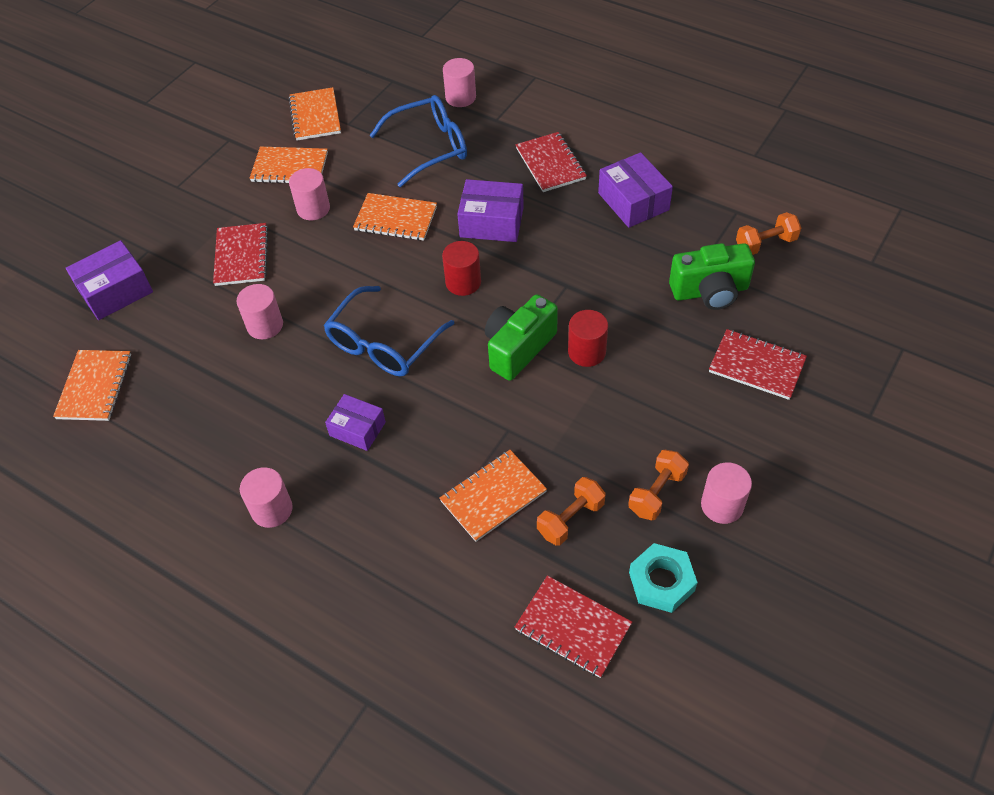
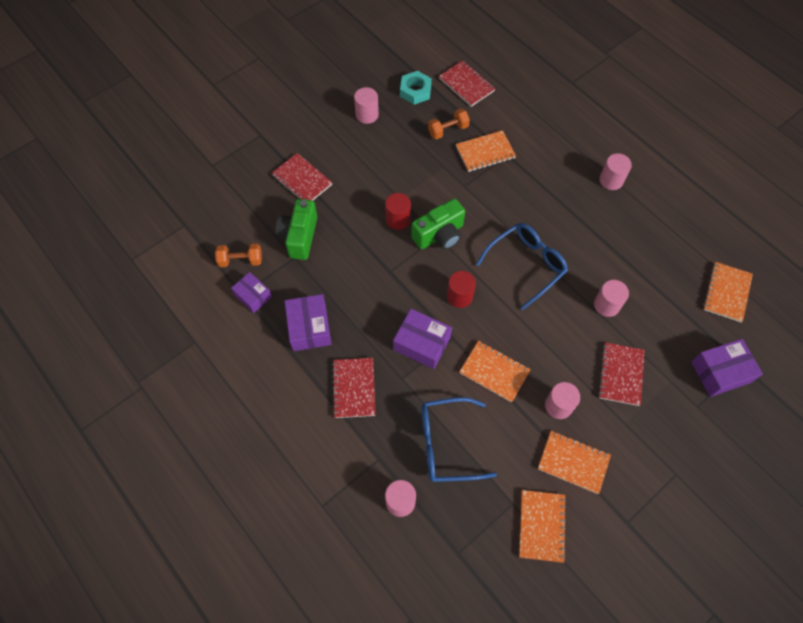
camera: 165 degrees left, 10 degrees up
(357, 429) = (554, 212): purple box -> purple box (253, 296)
(657, 493) = (397, 129): orange dumbbell -> none
(710, 291) = (299, 237): green camera -> green camera turned 90 degrees counterclockwise

